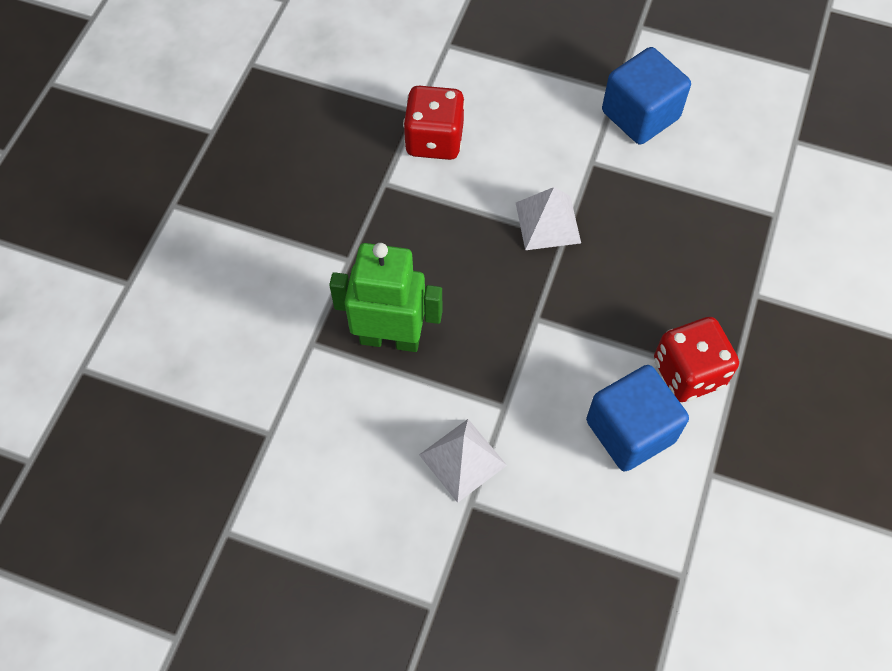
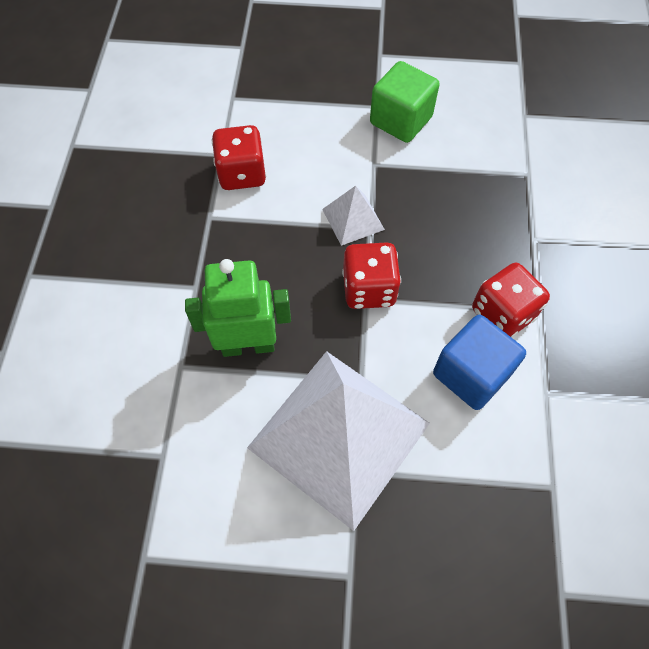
camera: 15 degrees left, 0 degrees up
(462, 460) = (338, 435): white pyramid -> white pyramid, size x2.34
(542, 308) = (369, 289): none -> red dice
(640, 115) = (401, 120): blue cube -> green cube

